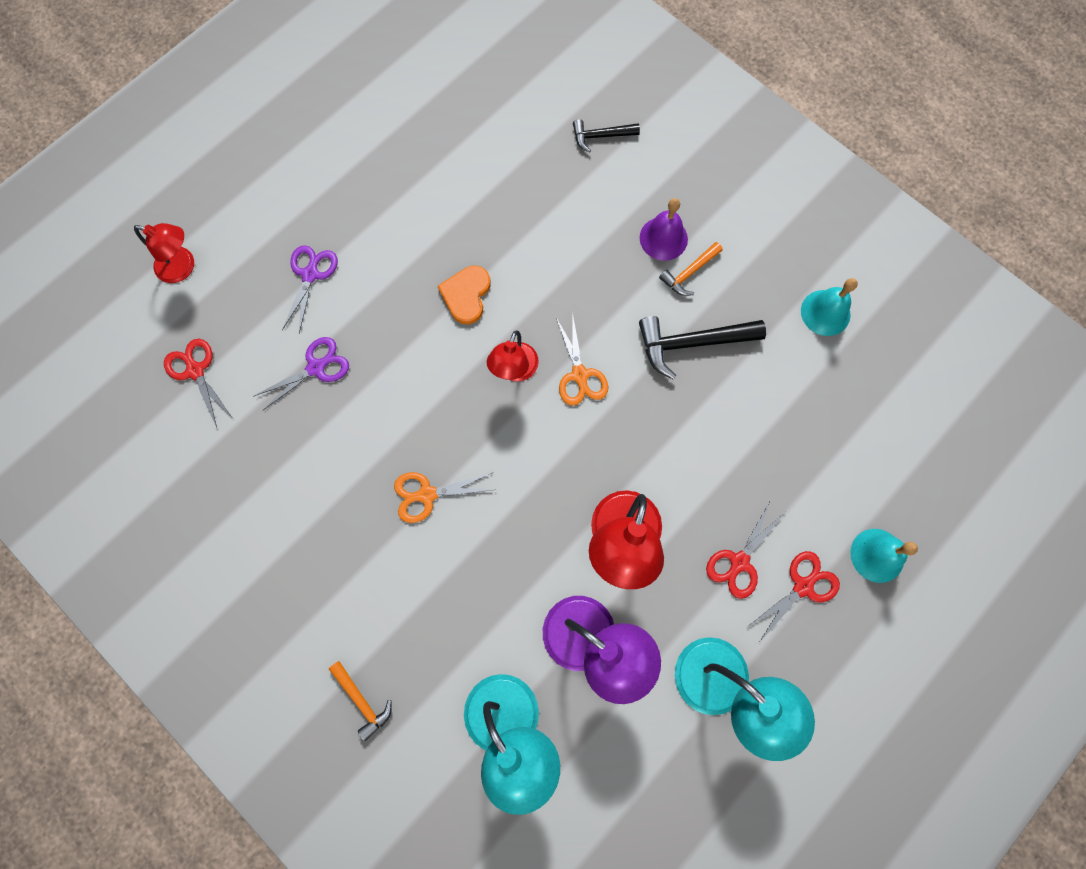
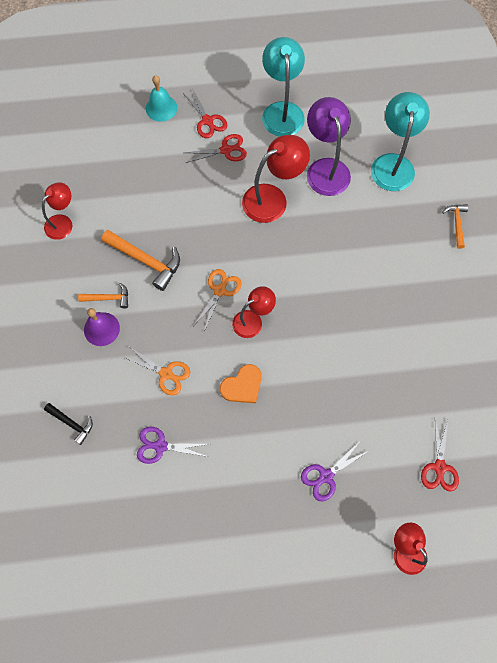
camera: 140 degrees left, 5 degrees down
(316, 367) = (364, 411): purple scissors -> purple scissors (160, 446)
(427, 494) = (353, 292): orange scissors -> orange scissors (166, 373)
(691, 343) = (146, 261): black hammer -> orange hammer
(803, 586) = (207, 121): red scissors -> red scissors turned 120 degrees counterclockwise
(825, 312) = (63, 222): turquoise bell -> red lamp

